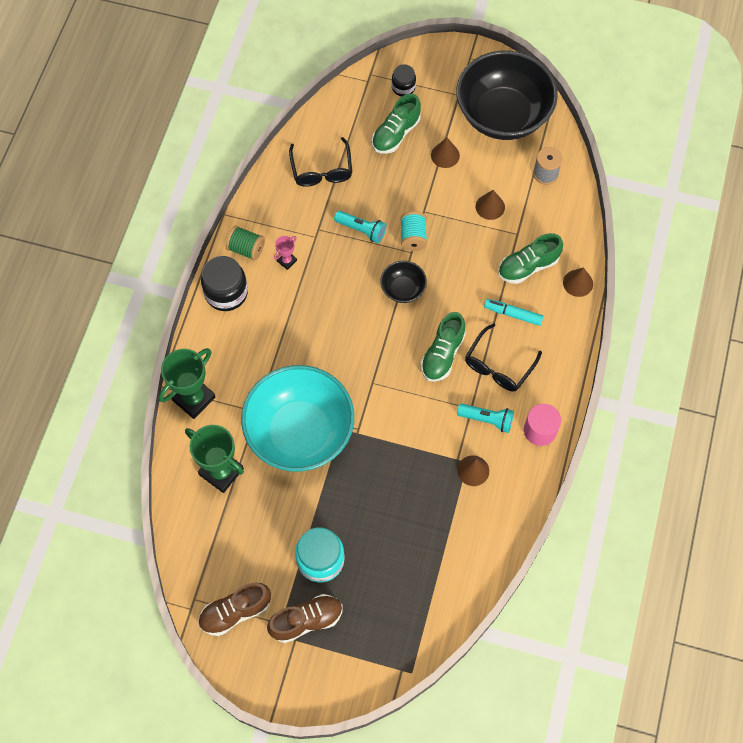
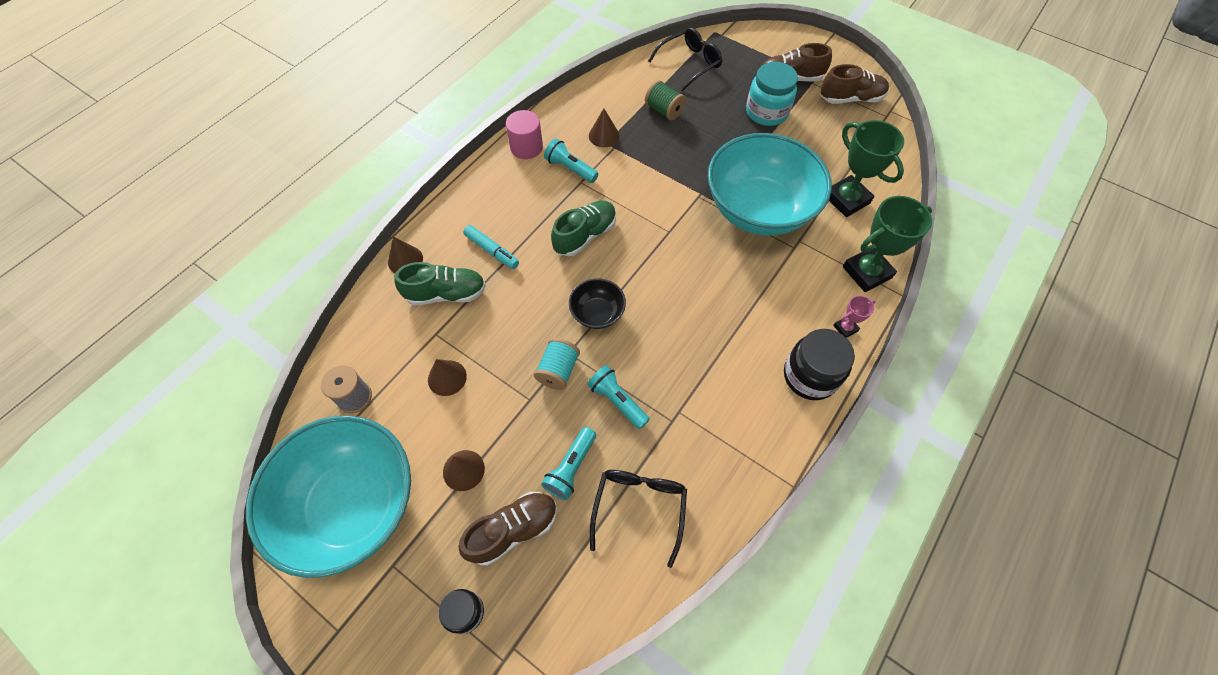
camera: 160 degrees left, 5 degrees down
(246, 249) = (773, 425): green spool -> green spool (664, 110)
(287, 261) = (724, 392): pink trophy -> pink trophy (845, 328)
(375, 178) = (571, 468): none -> turquoise flashlight
(396, 134) = (513, 530): green shoe -> brown shoe
(498, 366) = (534, 209): black glasses -> black glasses (689, 63)
(502, 115) = (353, 505): black bowl -> turquoise bowl

